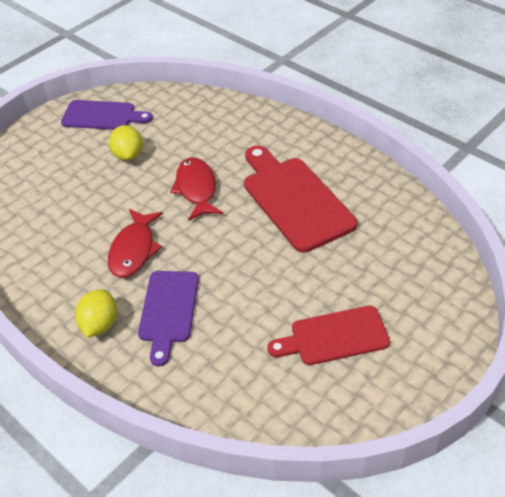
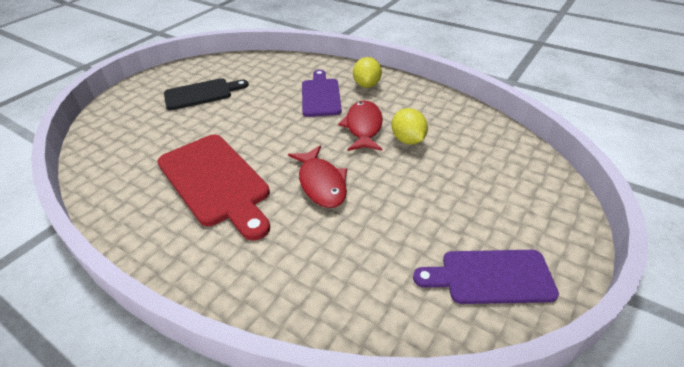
camera: 170 degrees right, 5 degrees down
(128, 155) = (416, 216): yellow lemon -> yellow lemon (408, 140)
(334, 337) = (201, 94): red cutting board -> black cutting board

